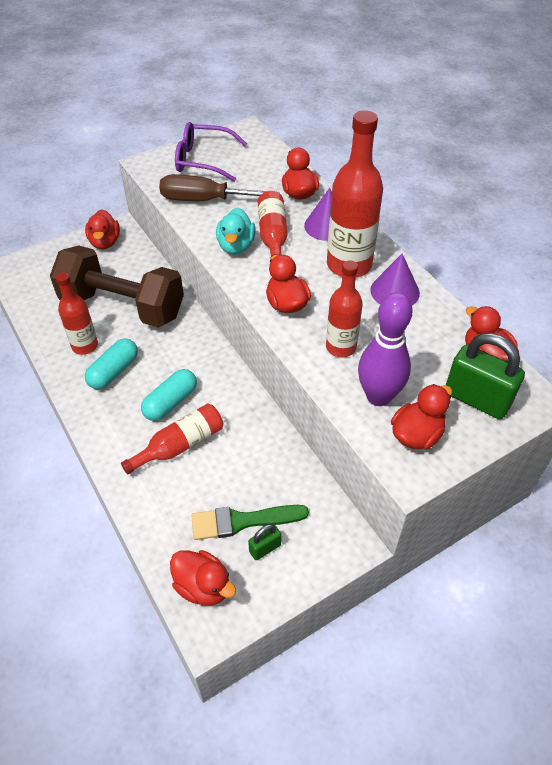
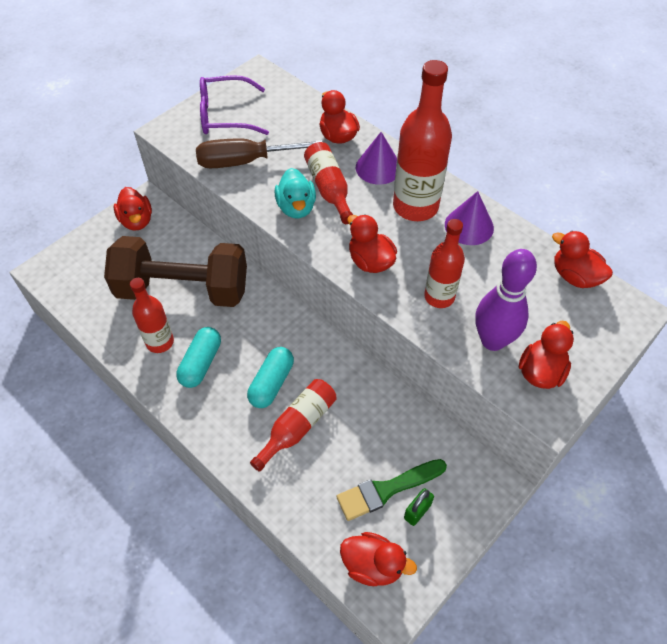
camera: 15 degrees left, 5 degrees up
(476, 399) = (581, 322): green padlock -> none

